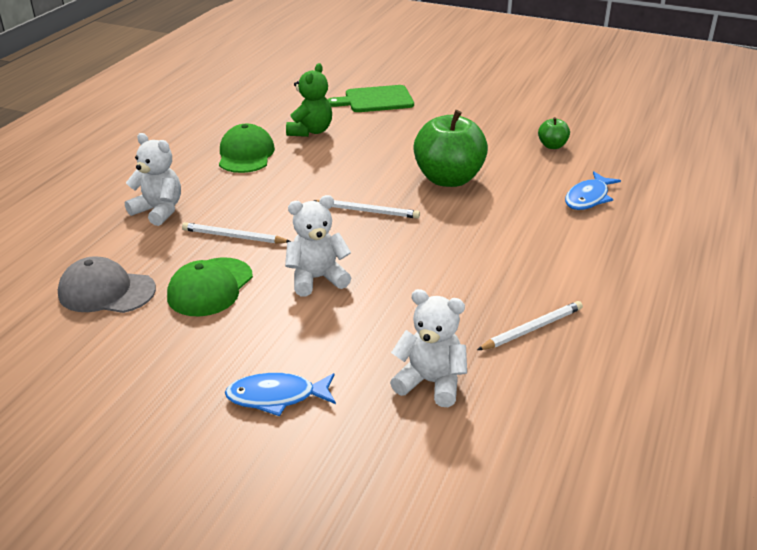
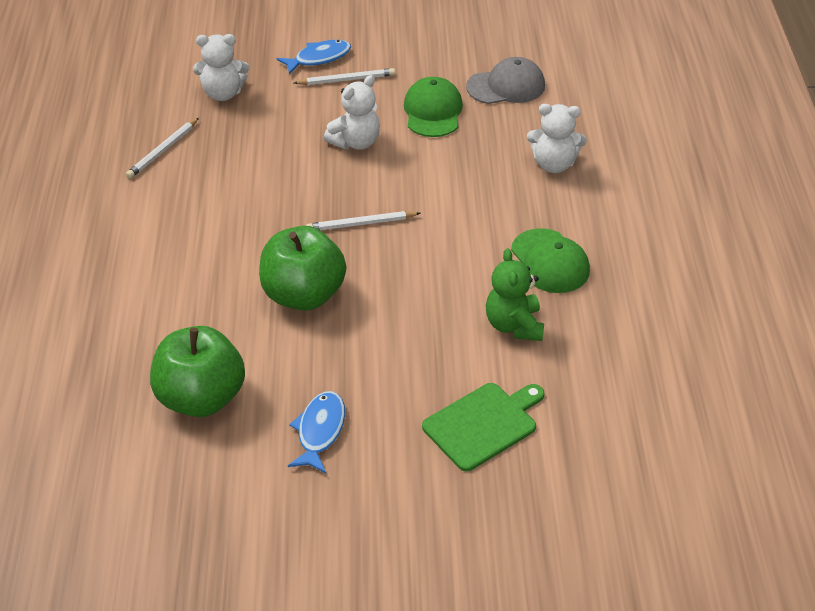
camera: 155 degrees right, 10 degrees up
(234, 237) = (459, 159): white pencil -> white pencil (346, 80)
(552, 146) = (201, 398): green apple -> green apple, size x2.18
(588, 198) = (140, 314): blue fish -> blue fish (320, 431)

